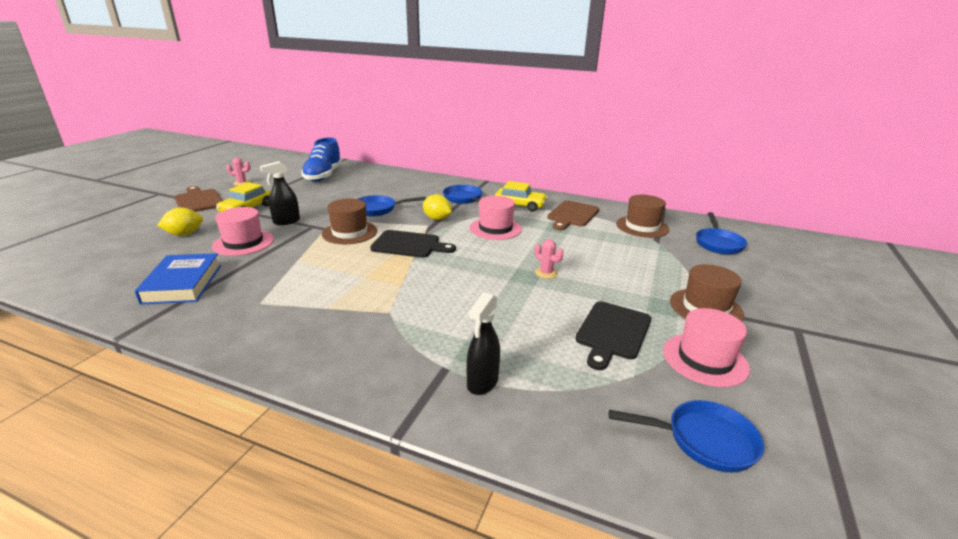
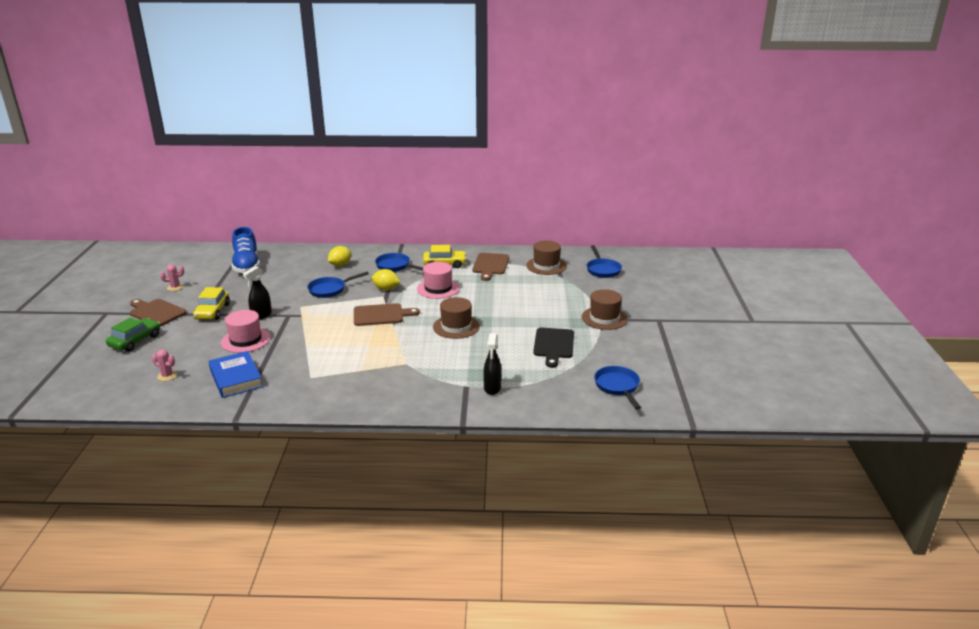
camera: 20 degrees left, 0 degrees up
(146, 222) = (135, 341): none -> green car
(184, 234) = (185, 343): yellow lemon -> yellow lemon (340, 265)
(349, 232) = (325, 314): brown hat -> brown hat (456, 326)
(409, 245) = (381, 315): black cutting board -> brown cutting board
(546, 273) = (494, 316): pink cactus -> pink cactus (167, 376)
(703, 440) = (617, 387): blue pan -> blue pan turned 90 degrees counterclockwise
(705, 359) = (610, 348): pink hat -> none

